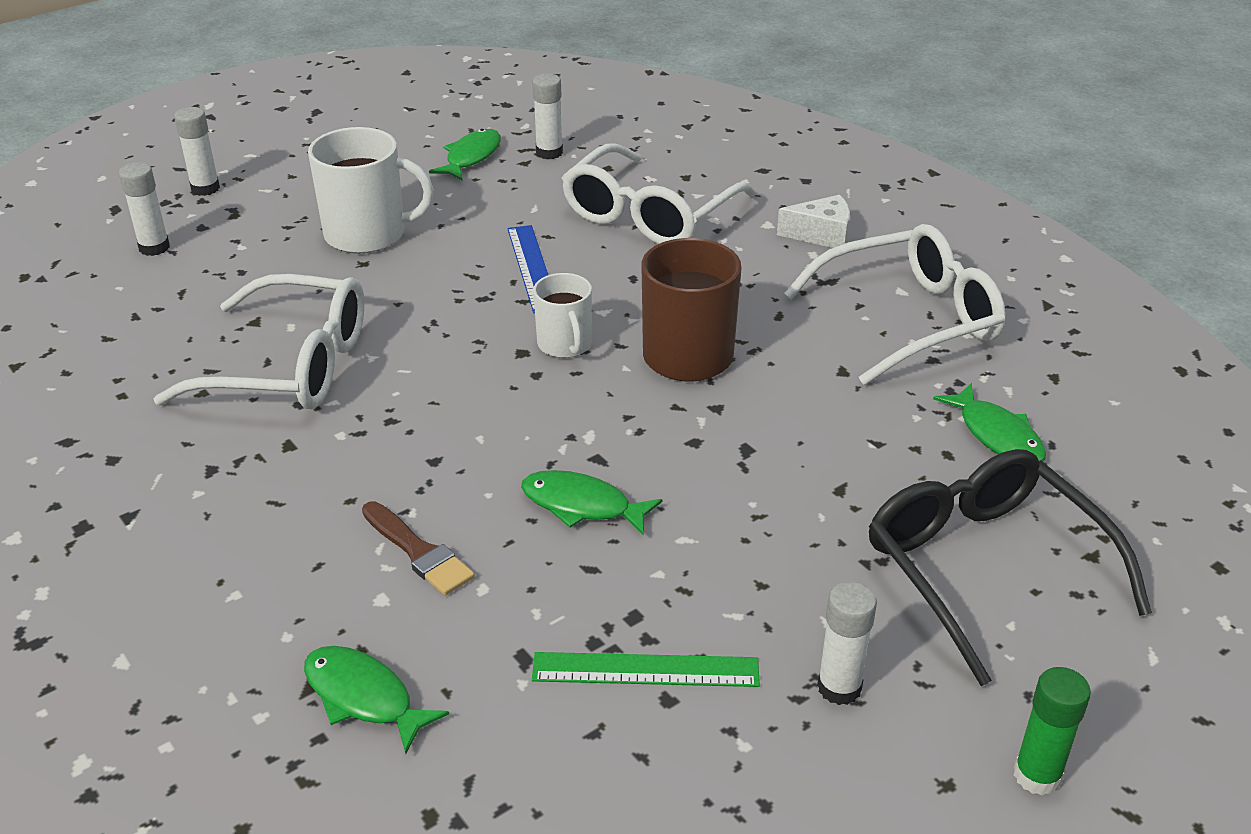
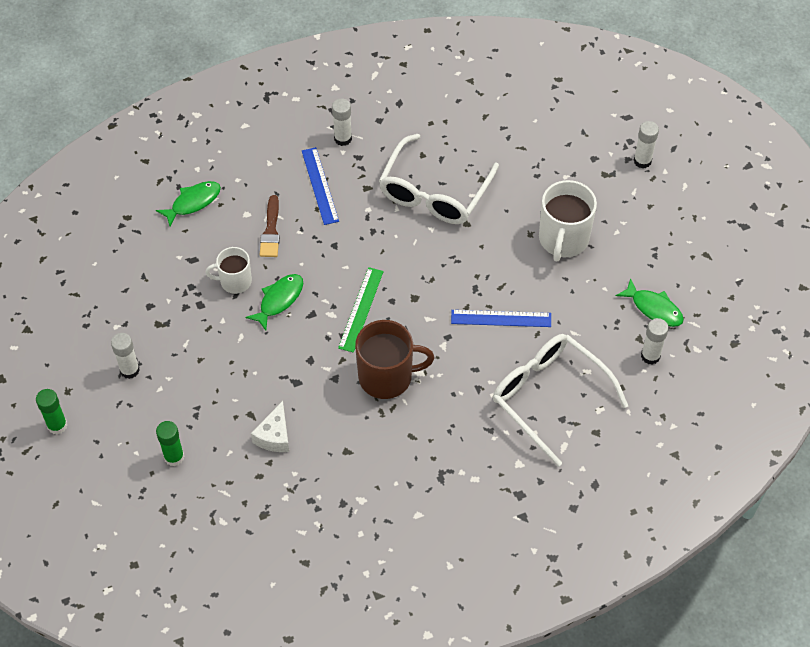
camera: 105 degrees right, 20 degrees up
(154, 248) = (574, 136): white glue stick -> white glue stick (343, 138)
(290, 506) = (320, 185): none -> blue ruler
(418, 552) = (271, 231): brown brush -> brown brush turned 60 degrees counterclockwise
(565, 345) = (415, 319): white mug -> white mug (234, 281)
(645, 670) = (168, 301): green ruler -> green ruler (360, 309)
(821, 235) = (496, 492): white cheese -> white cheese (274, 436)
(909, 319) = (385, 507): white glasses -> none
(984, 568) = (174, 457): black glasses -> green glue stick
(996, 435) = (265, 507): green fish -> none

